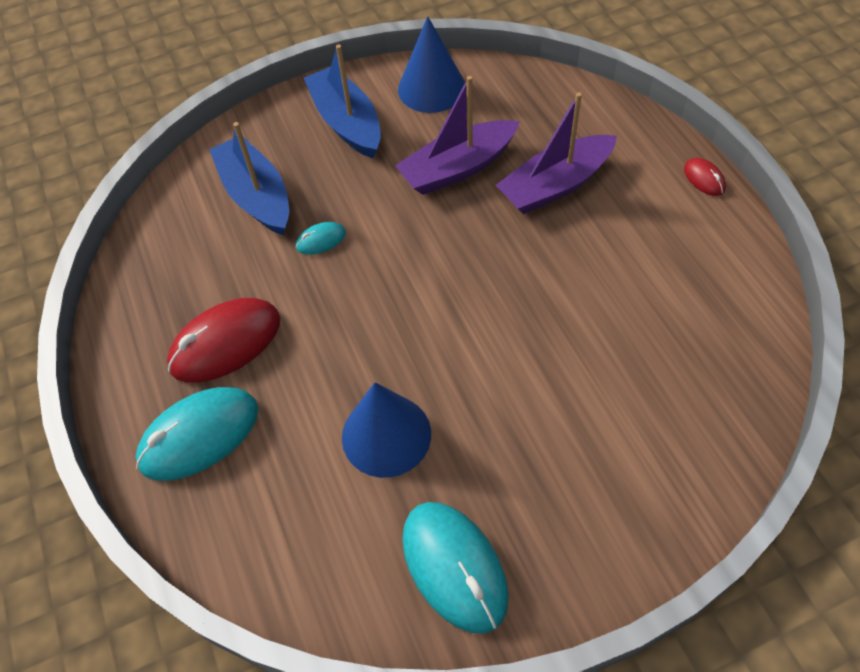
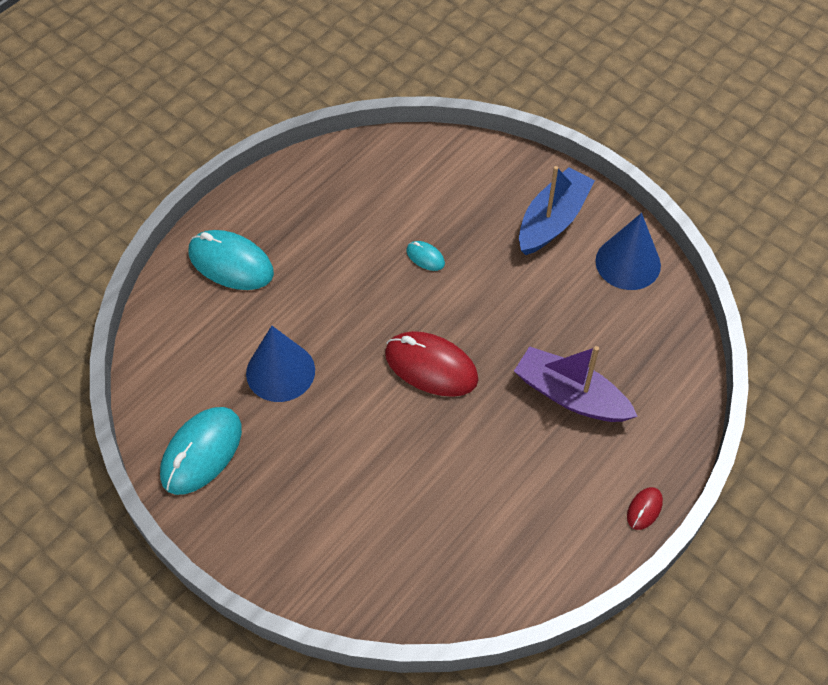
camera: 60 degrees right, 0 degrees up
(226, 343) = (307, 242): red mouse -> red mouse (431, 367)
(256, 196) = (444, 197): blue boat -> none
(458, 168) = (549, 318): purple boat -> none

